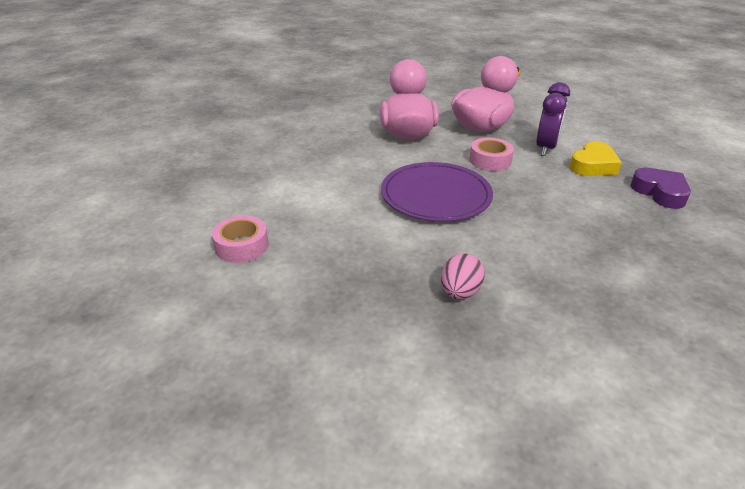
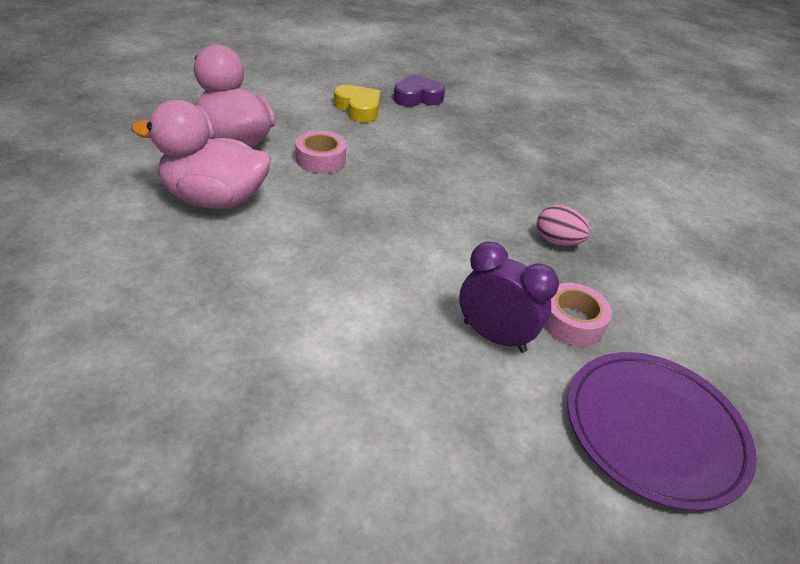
camera: 85 degrees left, 5 degrees up
(242, 246) = (467, 405): pink tape -> pink tape (572, 322)
(436, 196) = (386, 215): purple plate -> purple plate (654, 430)
(546, 148) = (310, 120): purple clock -> purple clock (494, 336)

